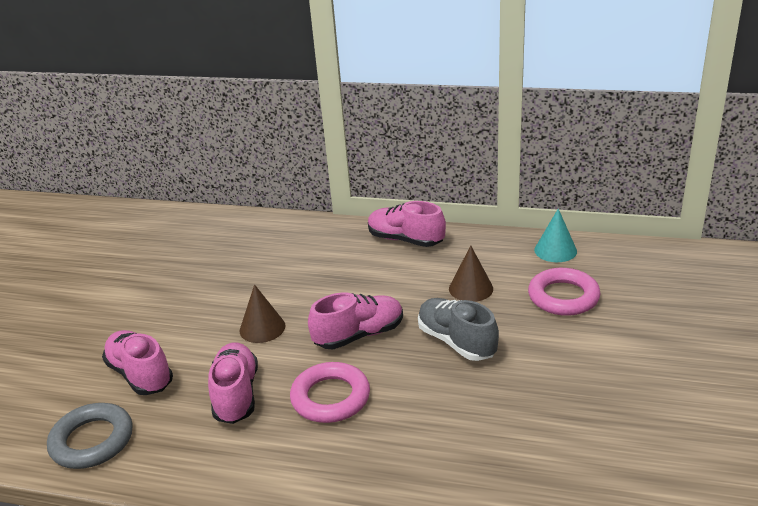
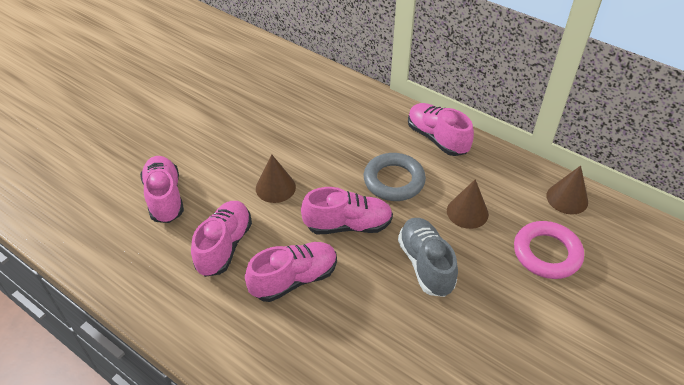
camera: 20 degrees right, 15 degrees up
(92, 441) = (104, 246): grey ring -> grey ring (394, 180)
(330, 397) = (294, 279): pink ring -> pink shoe
(555, 250) = (567, 198): turquoise cone -> brown cone

